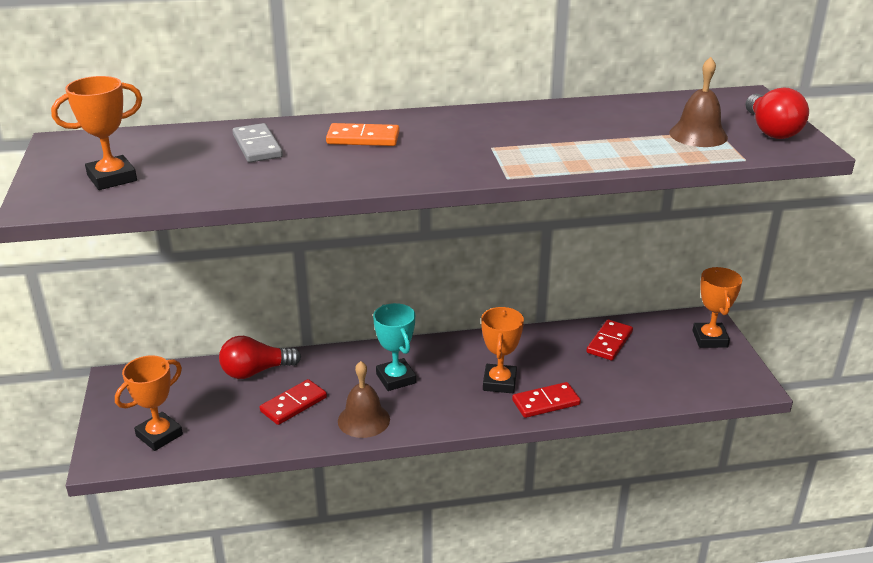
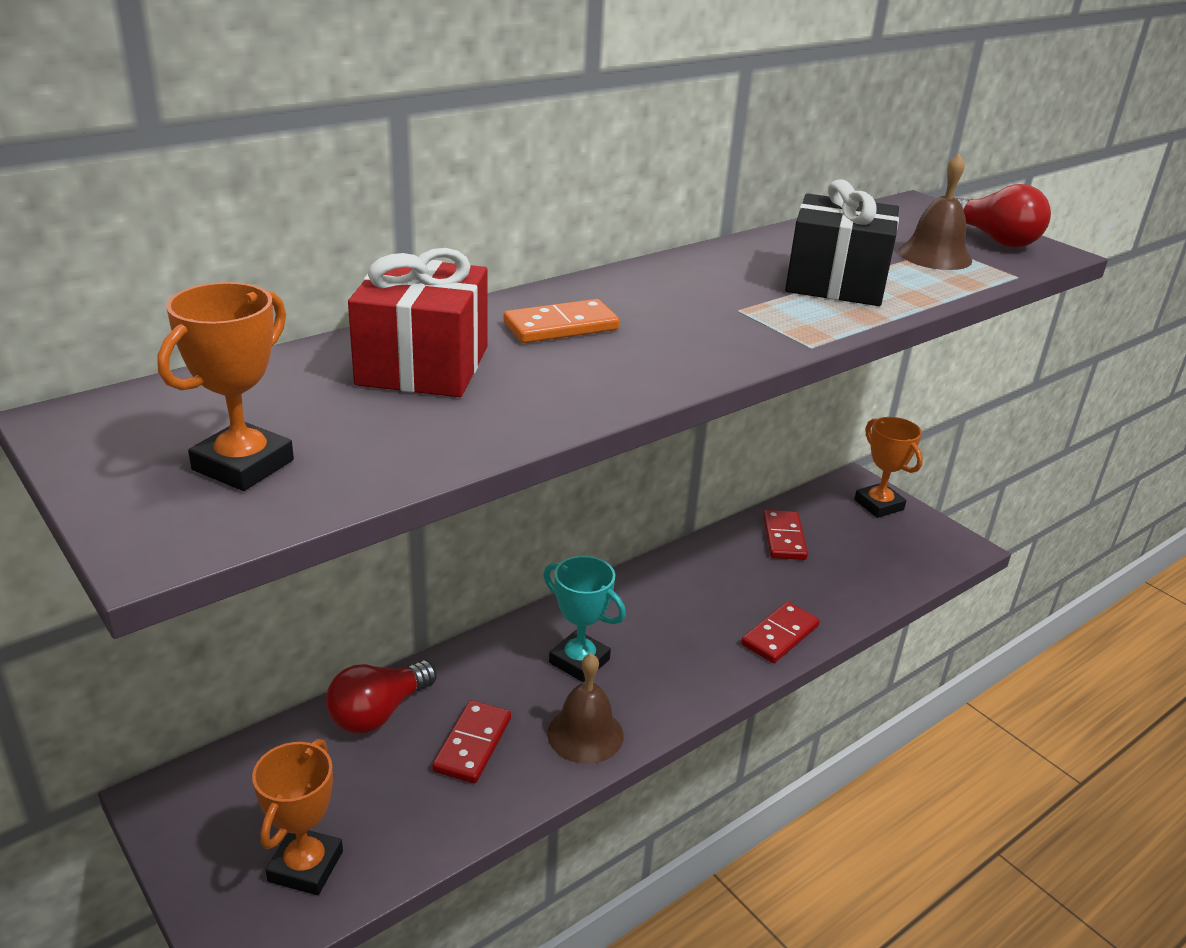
camera: 30 degrees left, 0 degrees up
(257, 146) = (423, 365): grey domino -> red gift
(499, 382) = (707, 626): orange trophy -> none
(588, 141) = (835, 283): none -> black gift

